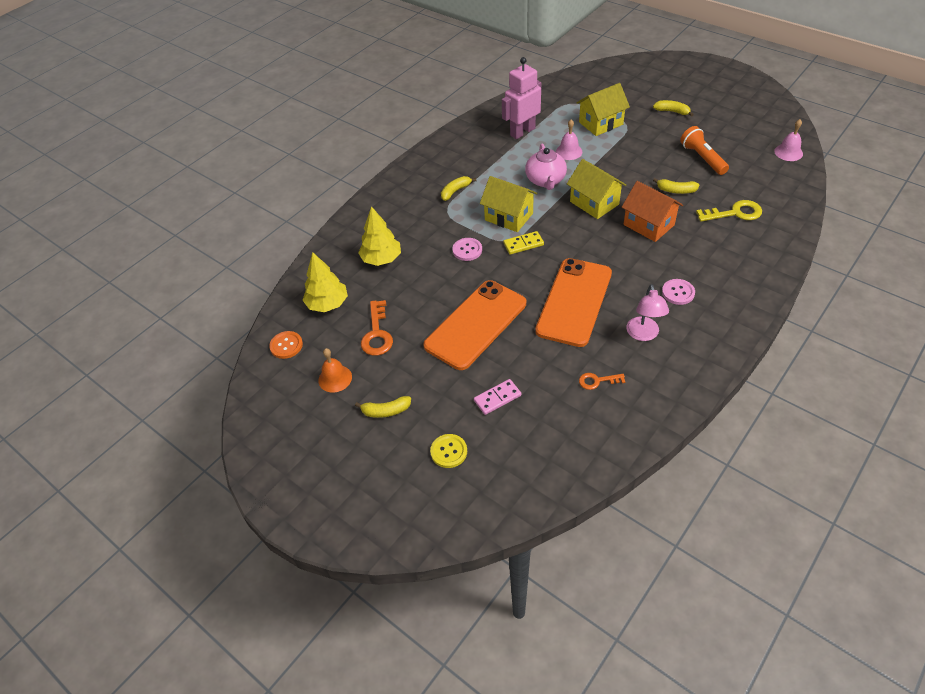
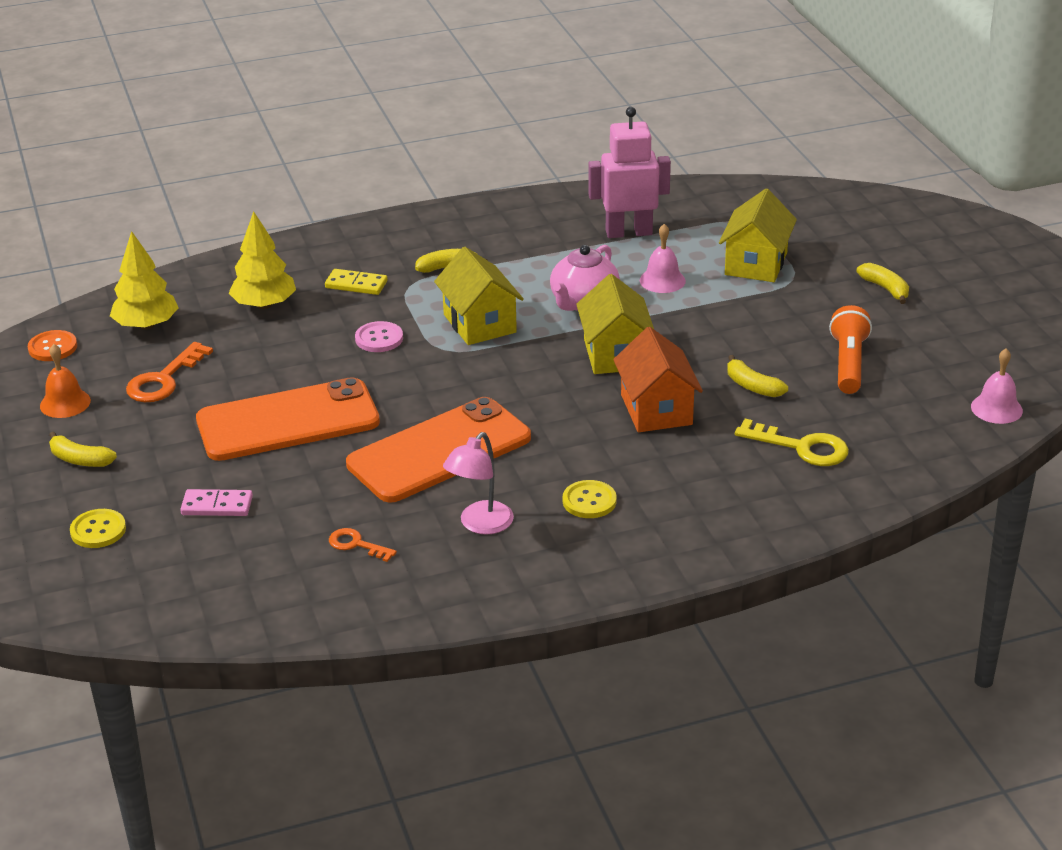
camera: 30 degrees right, 15 degrees down
(523, 244) = (458, 361): yellow domino -> yellow domino (356, 284)
(600, 123) = (756, 263): yellow house -> yellow house turned 75 degrees counterclockwise
(678, 292) = (589, 501): pink button -> yellow button

